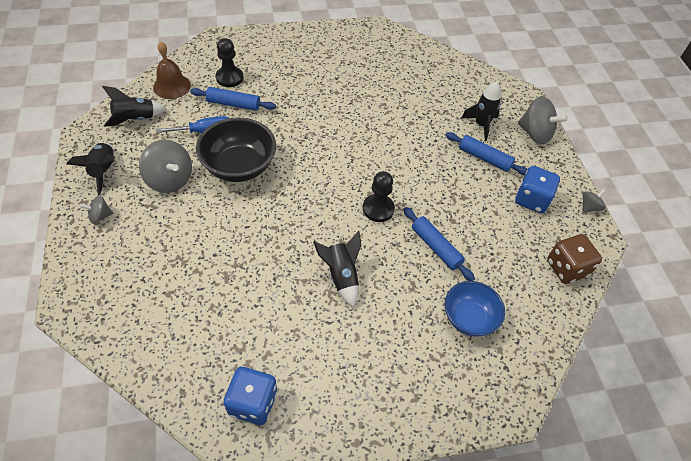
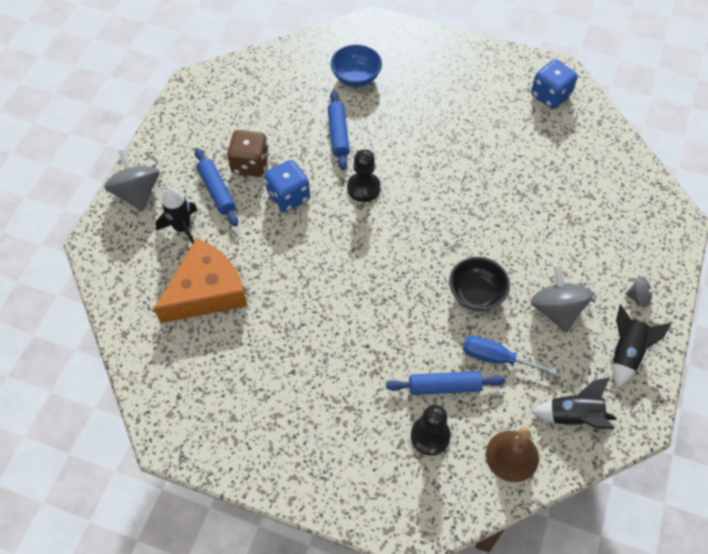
camera: 145 degrees left, 5 degrees up
(233, 104) = (444, 386): blue rolling pin -> blue rolling pin turned 45 degrees counterclockwise
(239, 166) = (476, 294): black bowl -> black bowl, size x0.66
(341, 276) = (436, 147): black rocket -> none
(427, 96) = (206, 291): none -> orange cheese
(531, 200) = (214, 135): blue dice -> blue dice (288, 196)
(566, 268) = (245, 75): brown dice -> brown dice (250, 164)
(589, 207) = (171, 107): grey spinning top -> none

